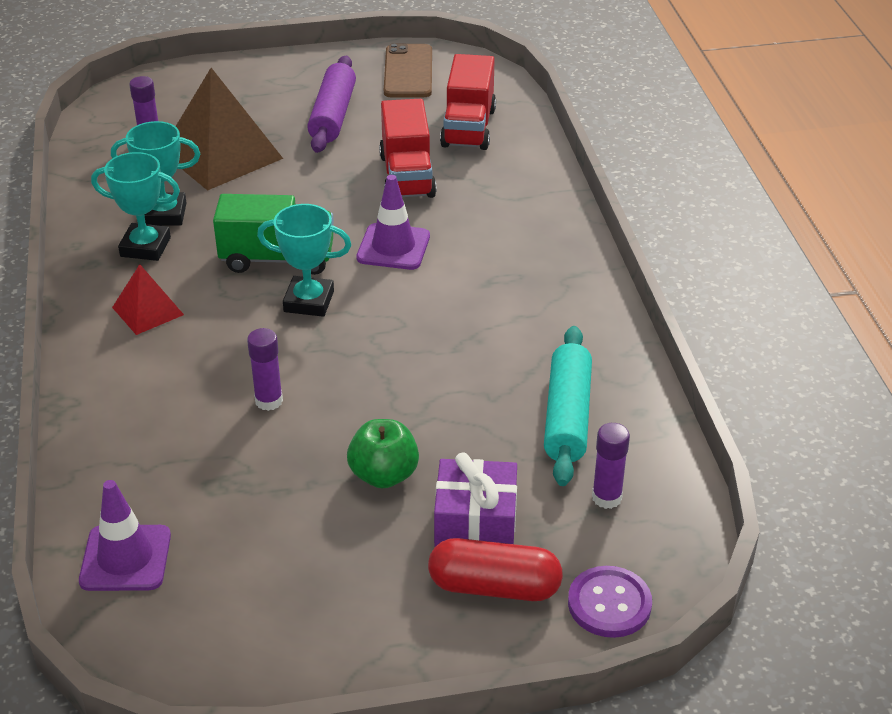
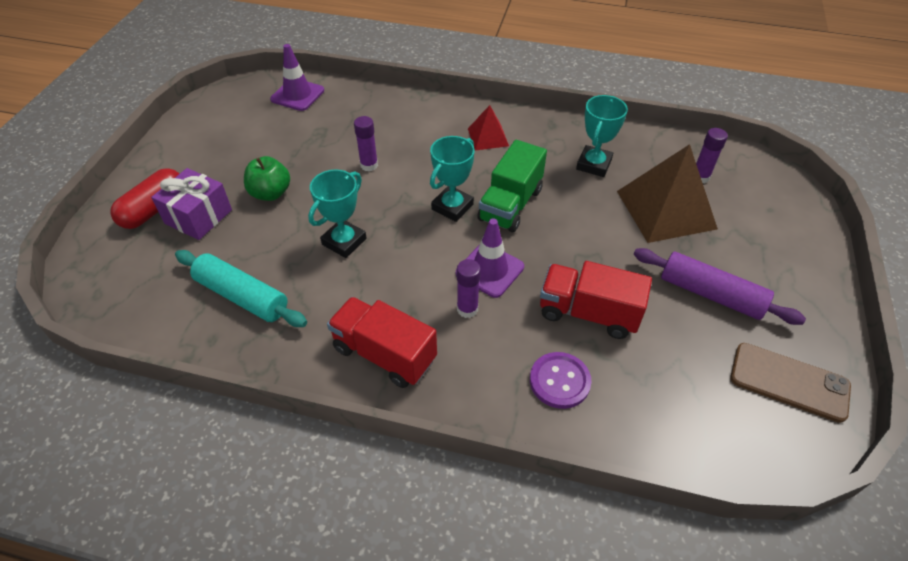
camera: 115 degrees right, 10 degrees up
(145, 247) = (558, 149): turquoise trophy -> turquoise trophy (344, 241)
(468, 128) = (657, 391): red truck -> red truck (384, 354)
(606, 498) = (161, 284): purple glue stick -> purple glue stick (467, 309)
(609, 604) = (95, 251): purple button -> purple button (559, 381)

